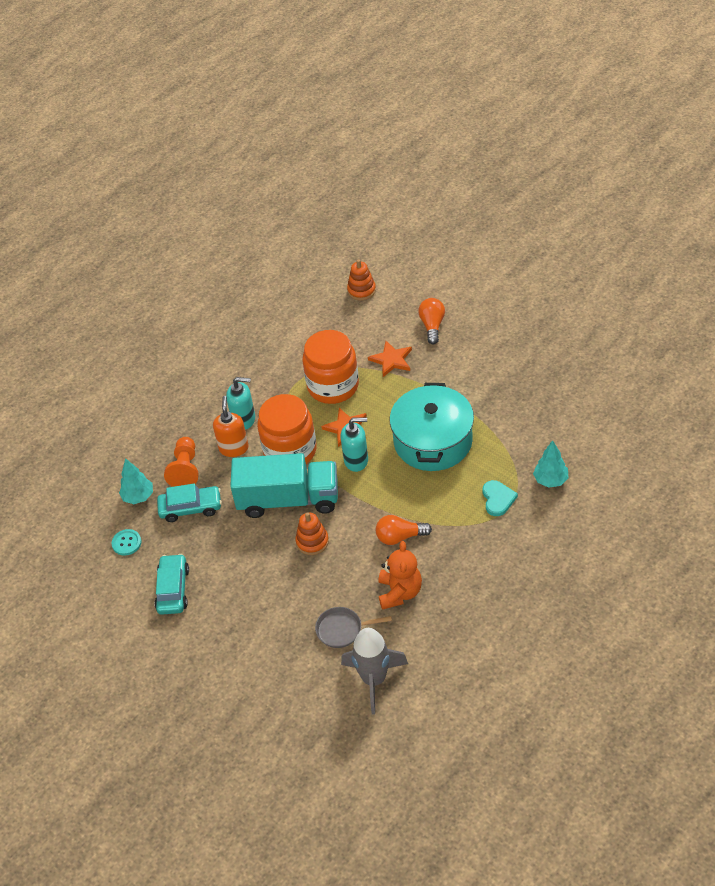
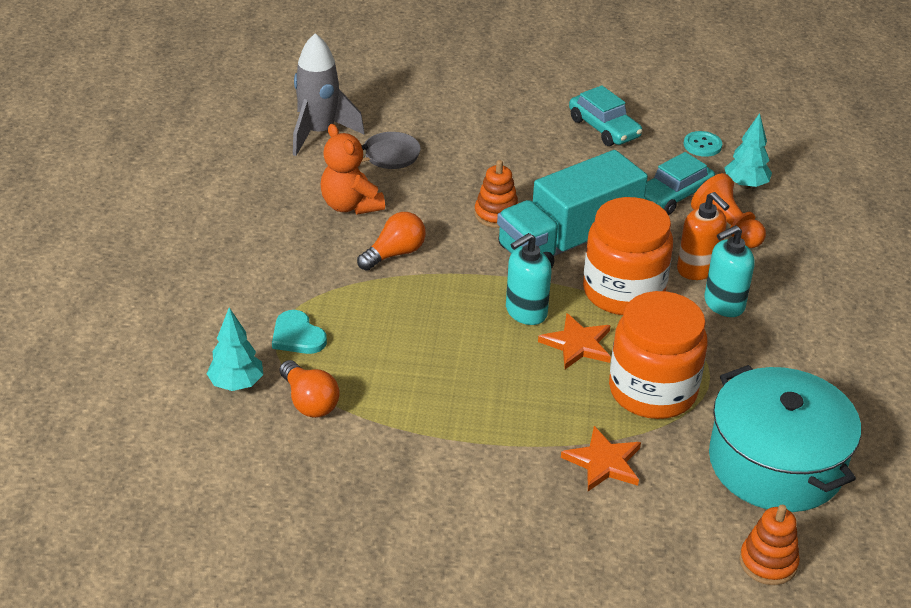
camera: 140 degrees right, 10 degrees down
(432, 326) = (590, 547): orange light bulb -> orange light bulb (309, 402)
(433, 441) = (442, 372): turquoise pot -> turquoise pot (775, 463)

